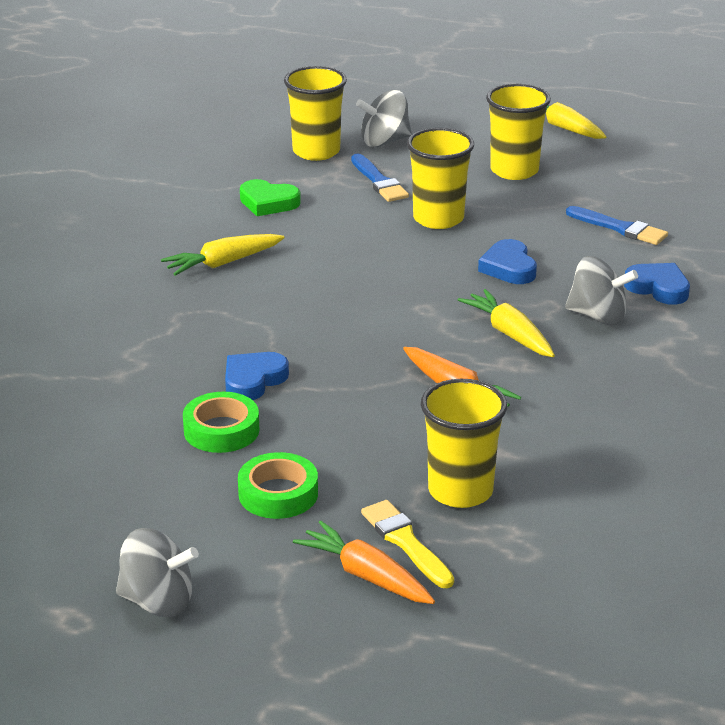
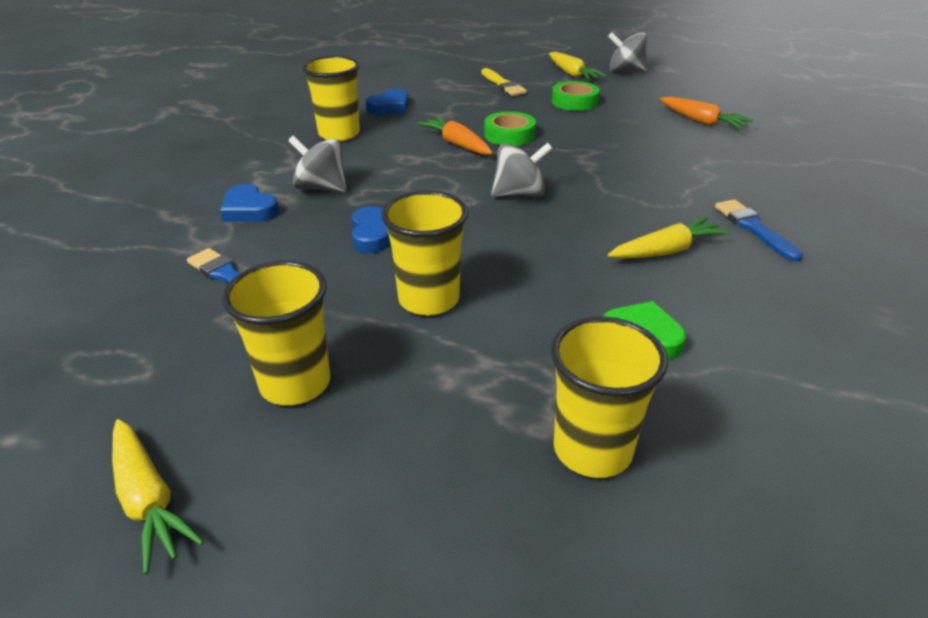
camera: 175 degrees left, 5 degrees up
(221, 430) = (618, 128): green tape -> green tape (509, 135)
(253, 380) = (605, 154): blue heart -> blue heart (390, 107)
(366, 576) = (524, 75): orange carrot -> orange carrot (701, 121)
(379, 181) = (494, 369): blue brush -> blue brush (754, 228)
(384, 141) = (476, 472): grey spinning top -> grey spinning top (519, 194)
(460, 491) = (469, 100): yellow cup -> yellow cup (339, 134)
(509, 334) = (402, 178): yellow carrot -> yellow carrot (572, 74)

